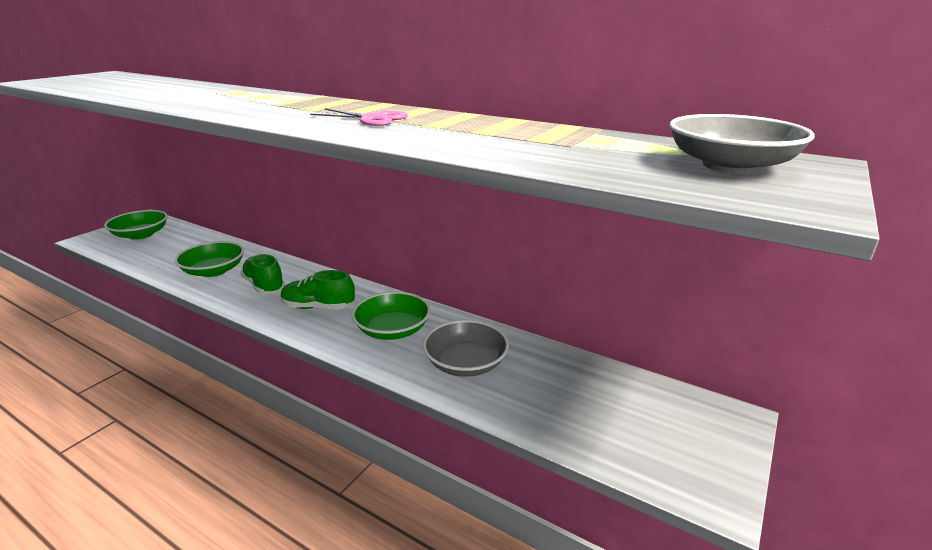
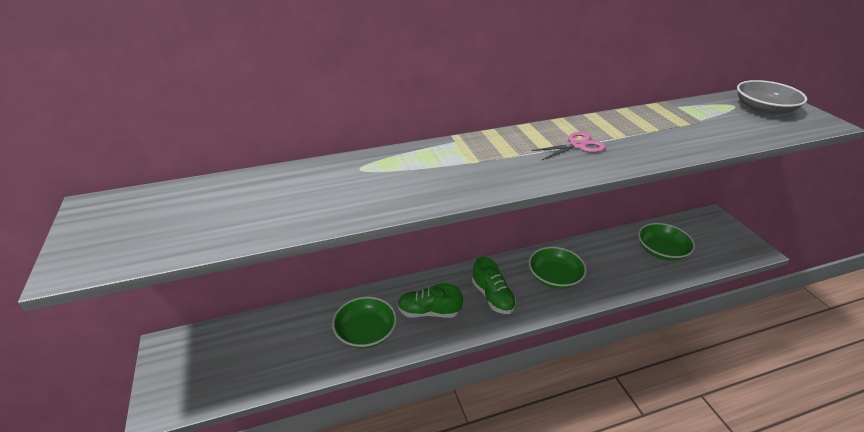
camera: 50 degrees left, 10 degrees up
(141, 235) = (206, 361): green bowl -> green bowl (661, 251)
(318, 307) = (492, 297): green shoe -> green shoe turned 75 degrees counterclockwise
(465, 363) = (615, 267): grey bowl -> none

